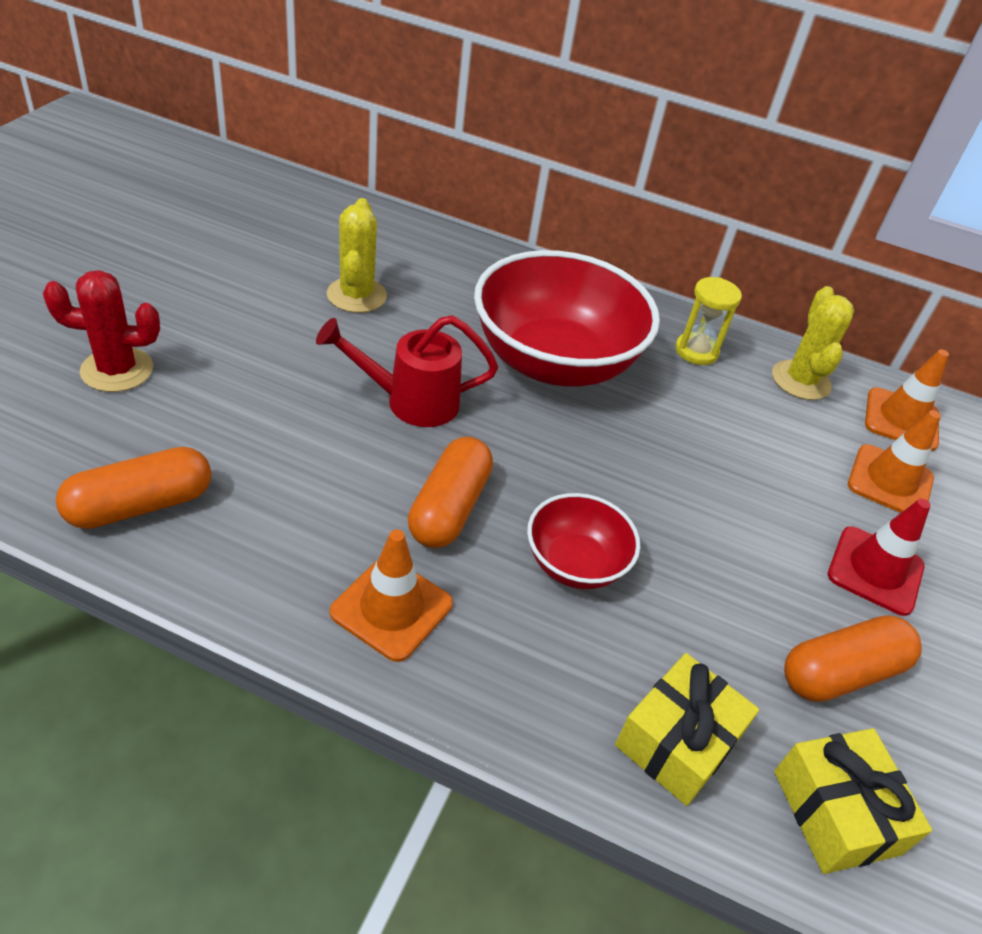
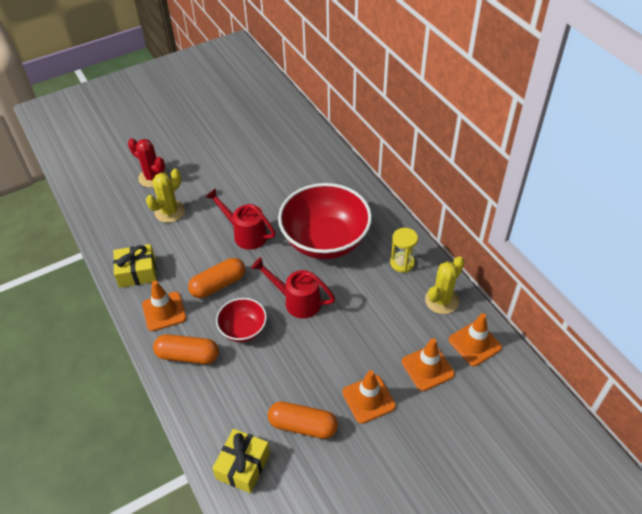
camera: 45 degrees right, 5 degrees up
(140, 505) = (119, 235): orange capsule -> orange capsule (188, 355)
(356, 295) = (269, 175): yellow cactus -> yellow cactus (170, 211)
(612, 473) = (297, 301): none -> red watering can
(677, 741) = (213, 409): yellow gift -> yellow gift (137, 272)
(875, 570) = (368, 399): red traffic cone -> orange traffic cone

